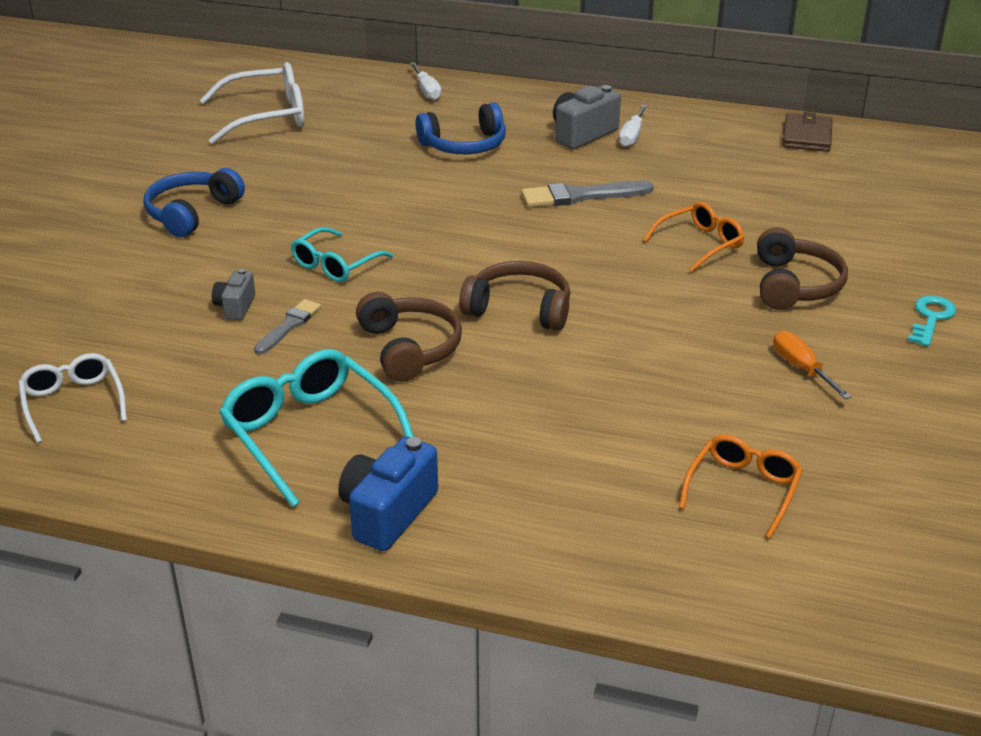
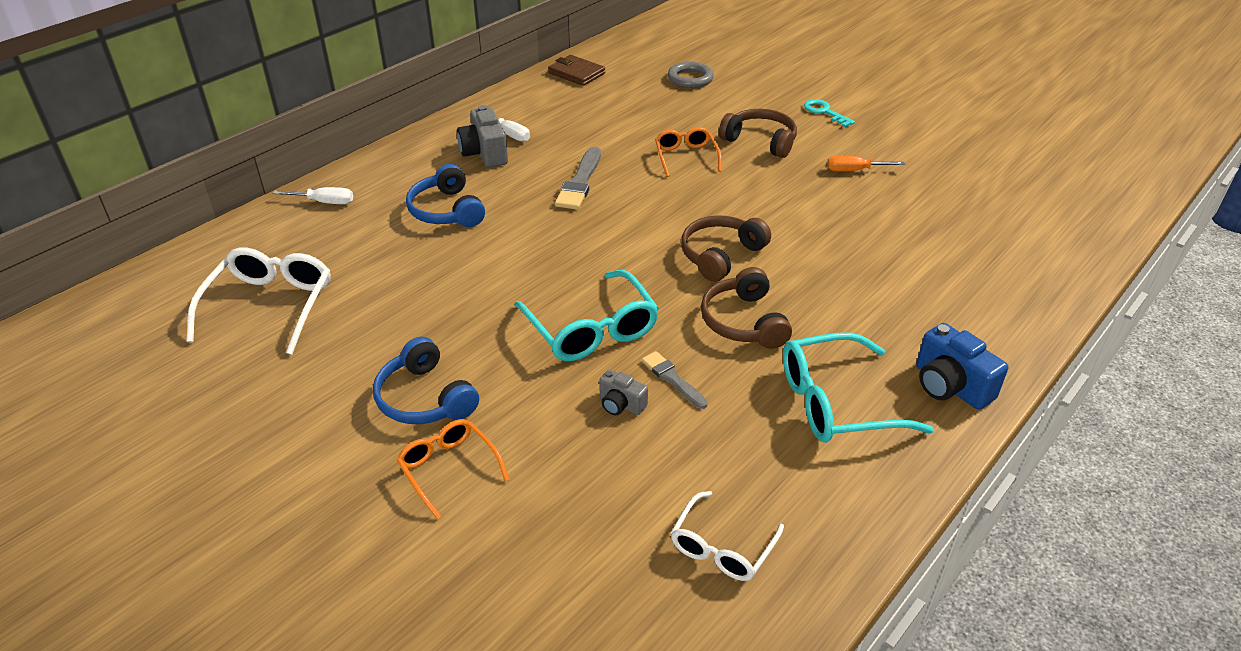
camera: 65 degrees left, 5 degrees up
(73, 403) = (722, 547): white glasses -> white glasses turned 60 degrees counterclockwise
(335, 265) = (591, 329): turquoise glasses -> turquoise glasses, size x1.60
(409, 348) = (744, 322): brown headphones -> brown headphones turned 105 degrees counterclockwise
(464, 145) = (447, 210): blue headphones -> blue headphones turned 150 degrees clockwise
(743, 489) = (970, 232): orange glasses -> orange glasses (449, 469)
(890, 206) = (690, 79): none -> grey ring

